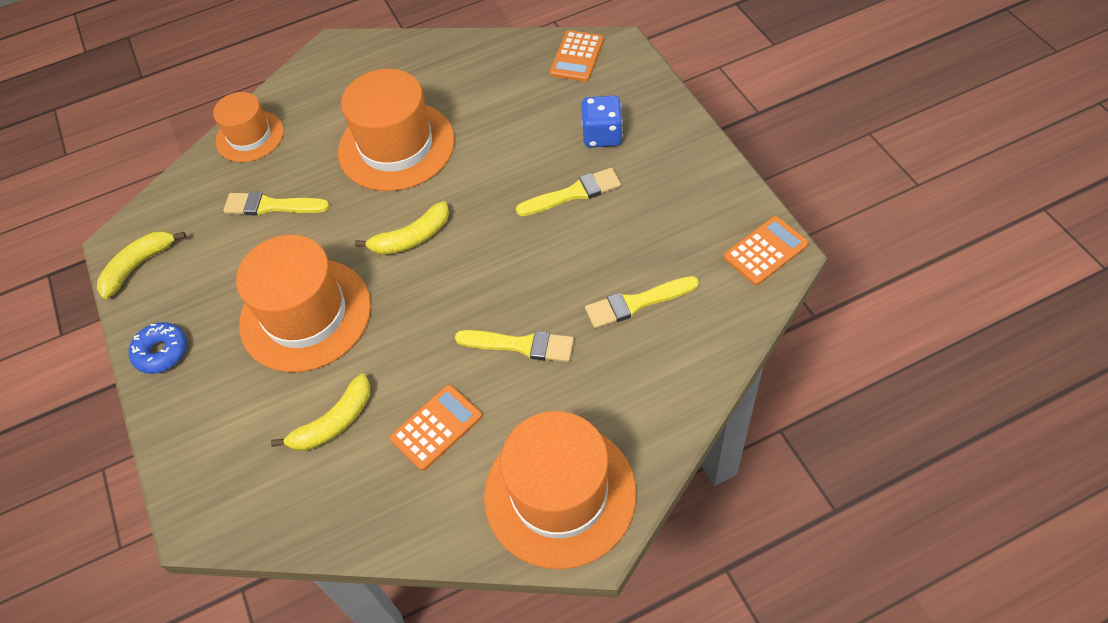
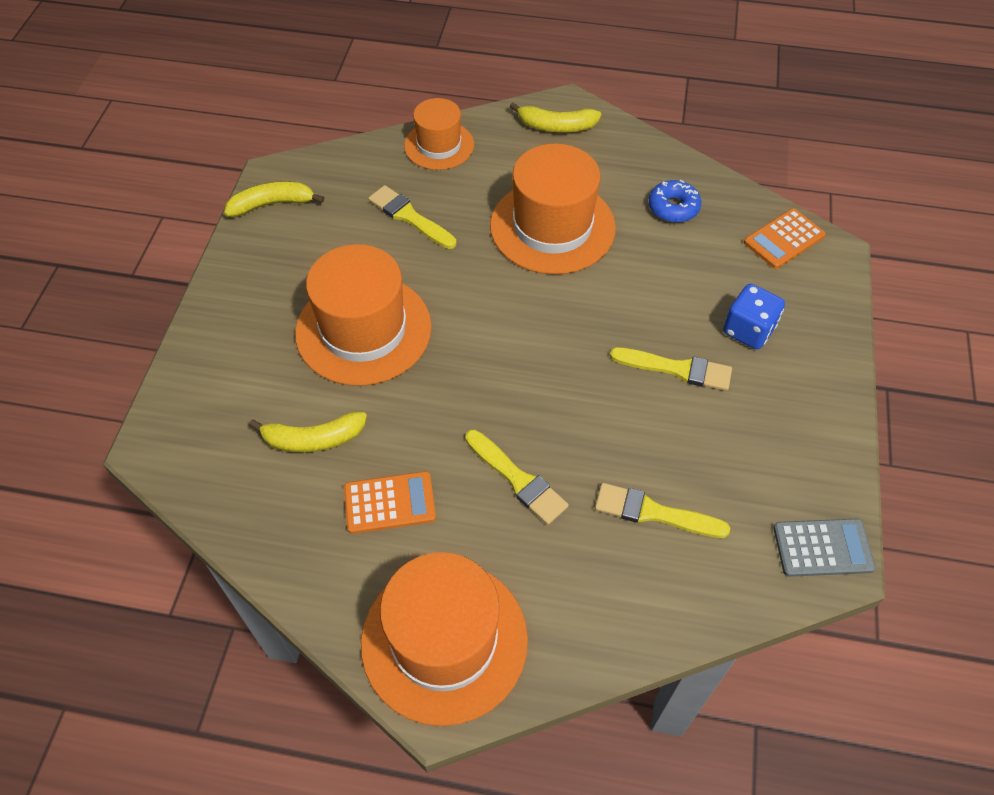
camera: 30 degrees right, 0 degrees up
(161, 352) = (234, 288): blue donut -> blue donut (673, 207)
(412, 238) = (501, 318): yellow banana -> yellow banana (556, 126)
(765, 251) = (822, 548): orange calculator -> grey calculator

